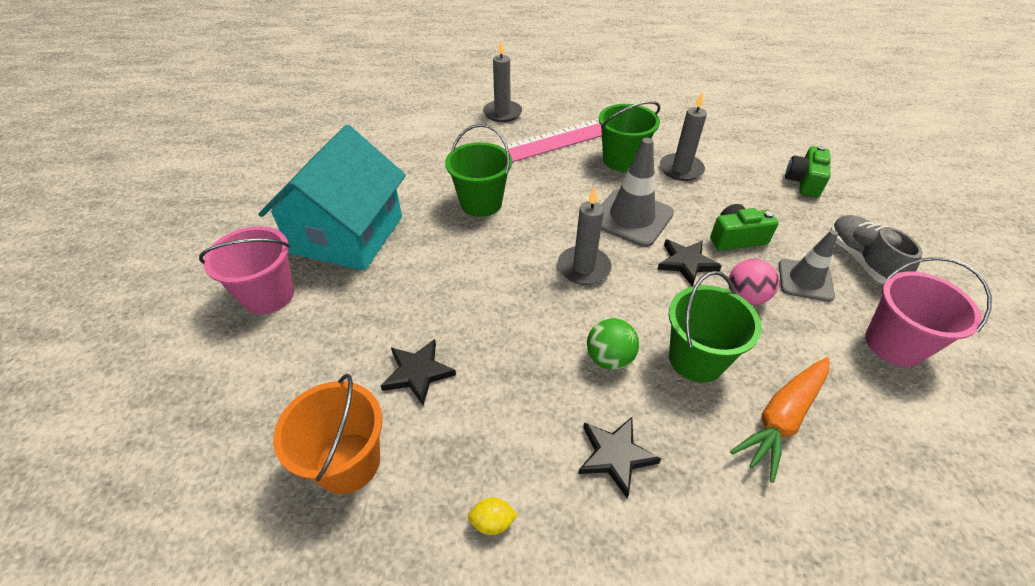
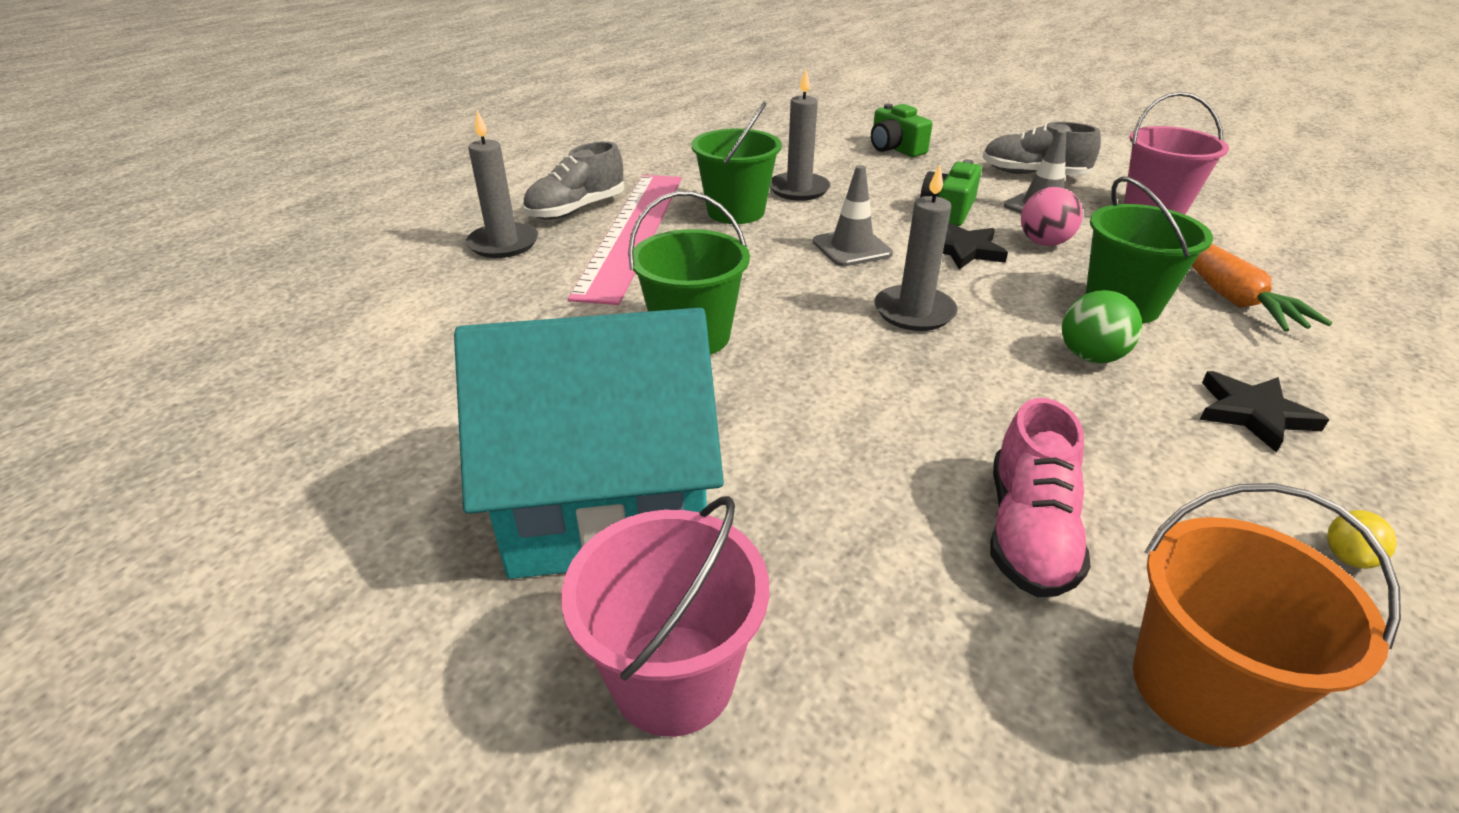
camera: 55 degrees left, 10 degrees down
(348, 234) = (606, 500): turquoise house -> turquoise house turned 60 degrees counterclockwise
(418, 373) = (1028, 531): black star -> pink shoe
(559, 114) = (576, 209): none -> grey shoe
(631, 217) = (852, 248): grey traffic cone -> grey traffic cone, size x0.65

